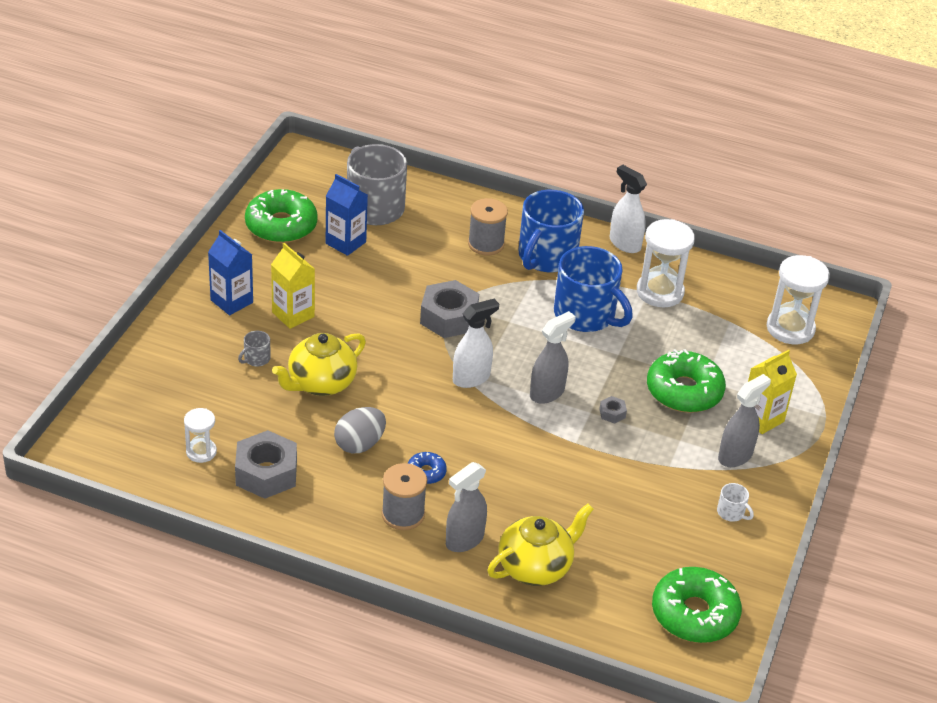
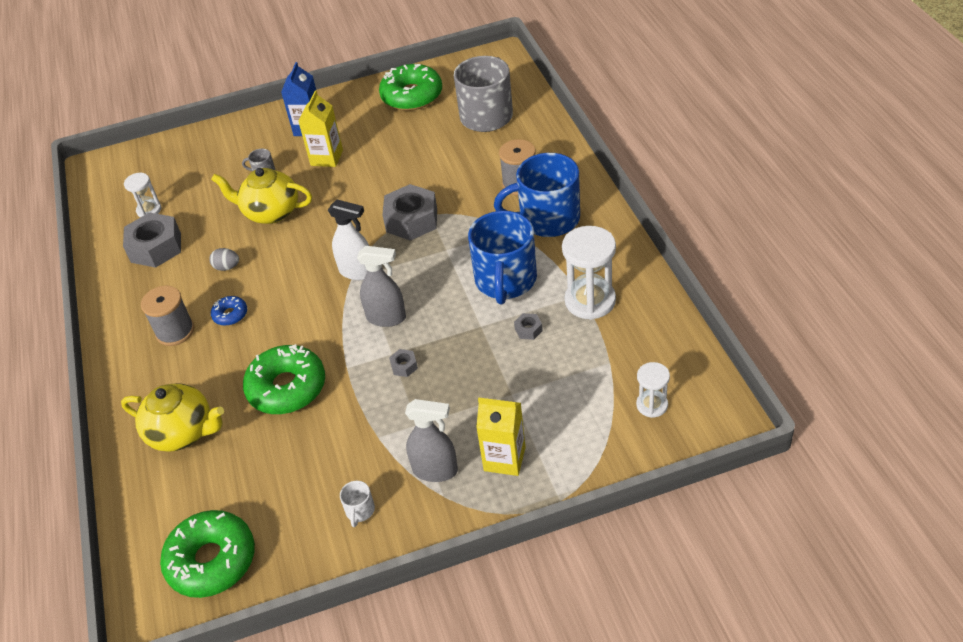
camera: 60 degrees right, 5 degrees up
(345, 243) = (431, 129): blue carton -> none
(359, 444) = (227, 267): grey egg -> grey egg, size x0.60
(464, 540) = (177, 377): grey spray bottle -> none
(624, 243) = (624, 246): white spray bottle -> none
(652, 335) = (528, 330): none -> grey nut
(684, 391) = (481, 390): green donut -> green donut (287, 388)
(790, 328) = (652, 405): white hourglass -> white hourglass, size x0.56

